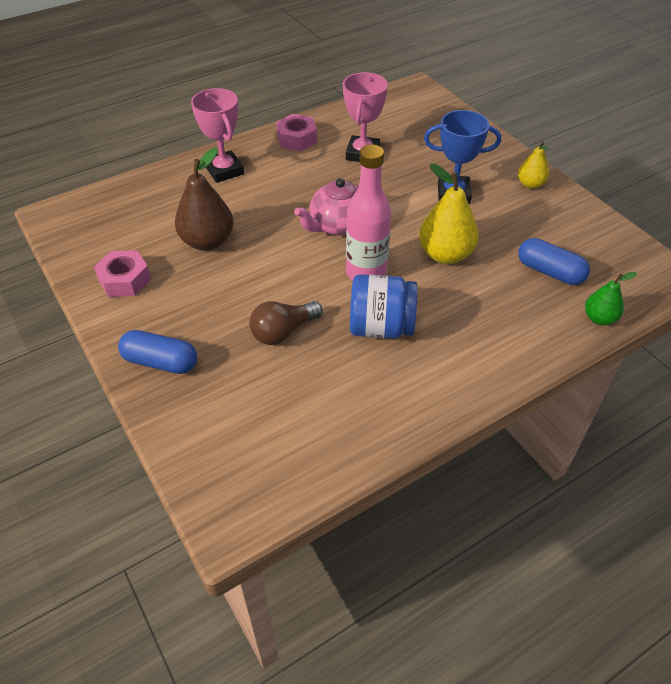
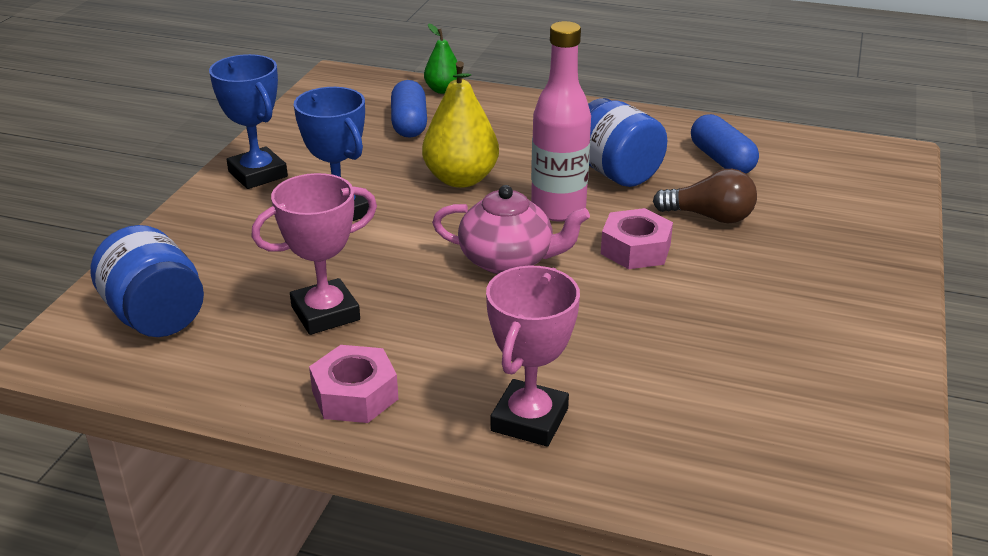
camera: 130 degrees left, 15 degrees down
(125, 280) = (837, 360): pink nut -> pink nut (635, 249)
(160, 362) = (864, 262): blue capsule -> blue capsule (721, 160)
(207, 241) = (681, 339): brown pear -> none
(413, 114) = (156, 317): none -> blue jar
(530, 184) = (258, 174): yellow pear -> blue trophy

